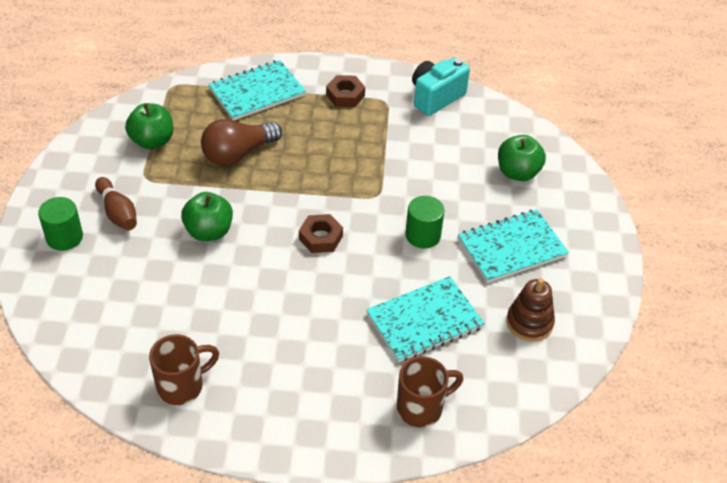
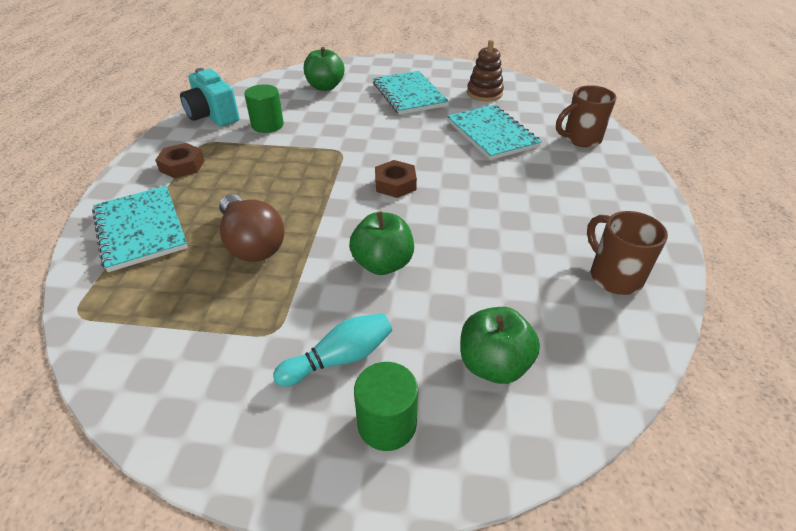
camera: 85 degrees left, 5 degrees down
(118, 212) = (339, 358): brown bowling pin -> turquoise bowling pin
(152, 141) = (196, 329): green apple -> green apple (493, 364)
(421, 408) = (580, 139): brown mug -> brown mug turned 90 degrees counterclockwise
(423, 235) = (394, 130): green cylinder -> green cylinder (267, 125)

